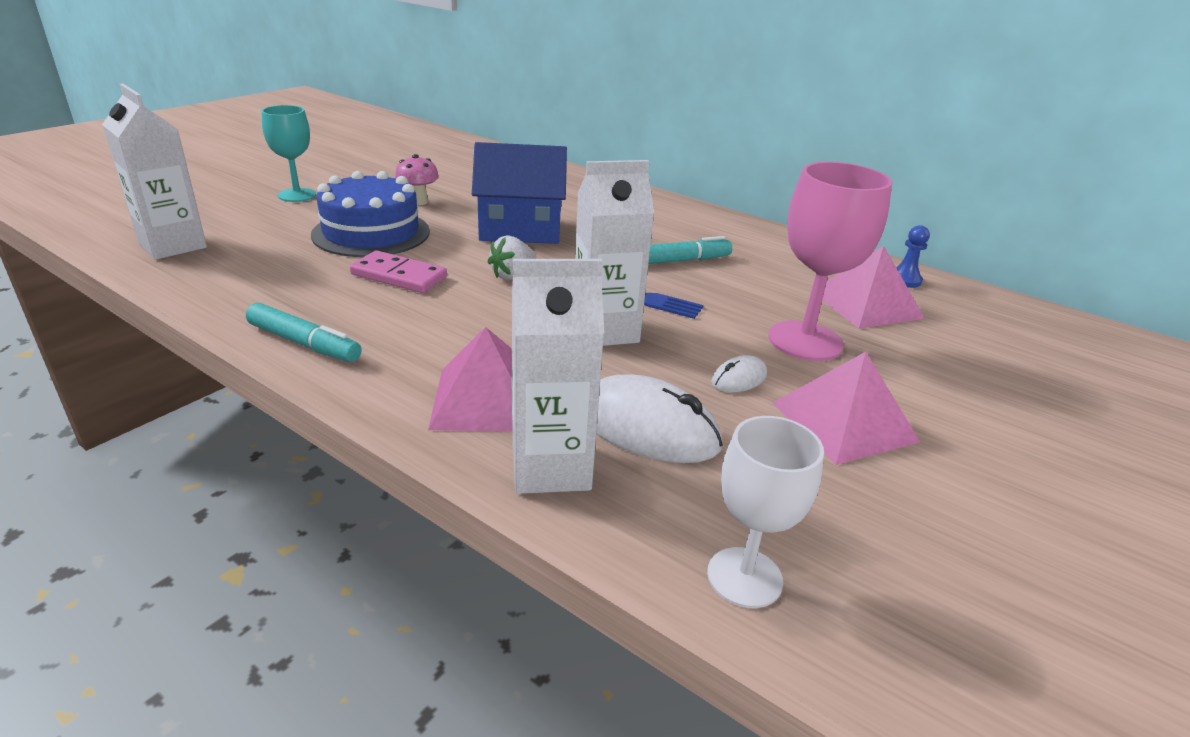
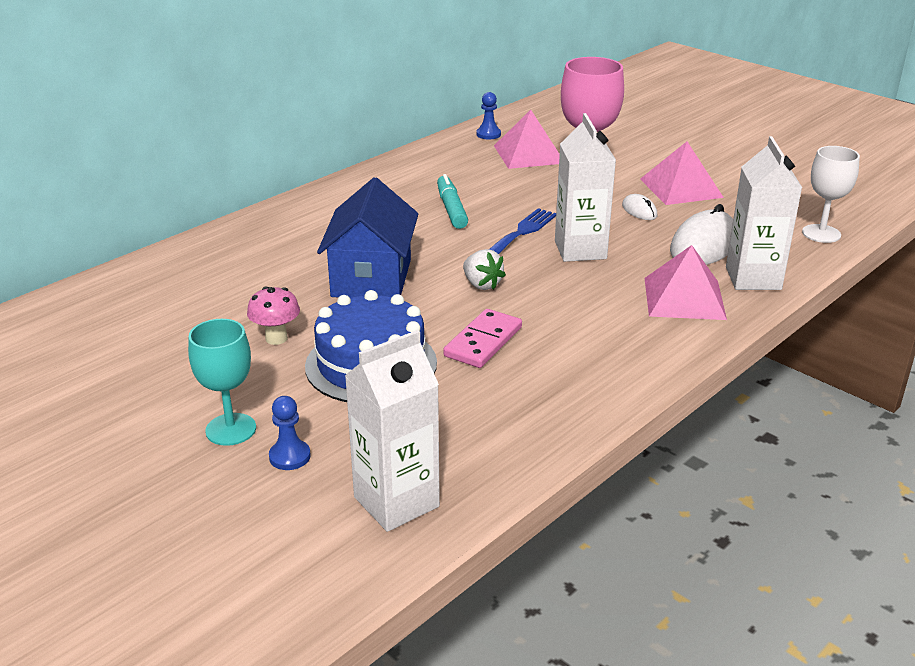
camera: 80 degrees left, 0 degrees up
(253, 212) = (289, 456): none -> blue pawn
(304, 343) = (619, 381): turquoise marker -> none

